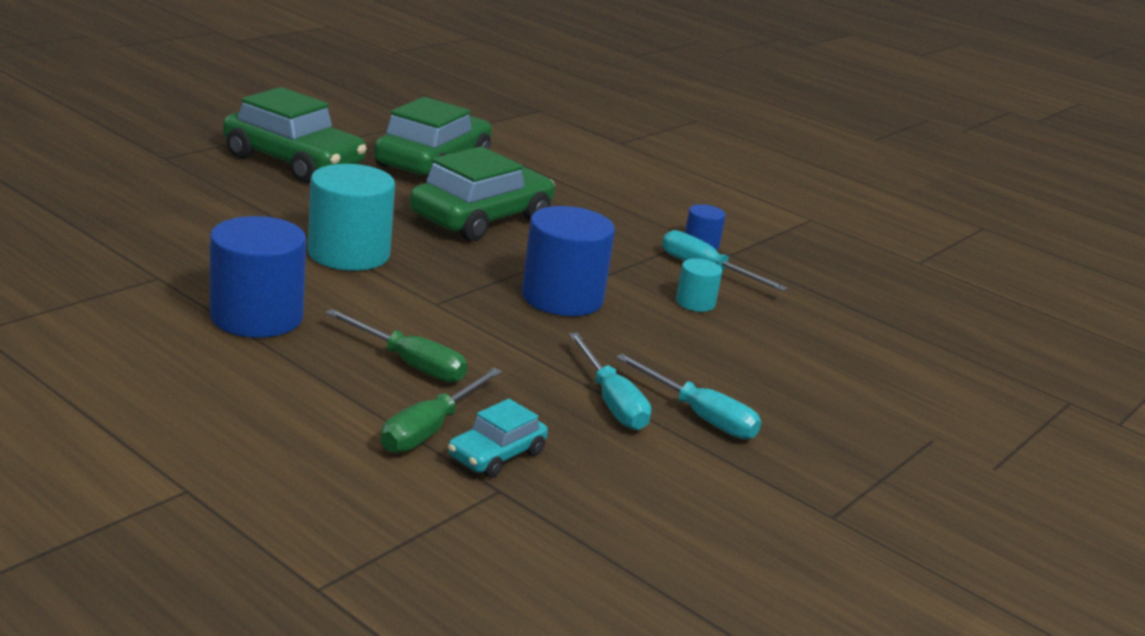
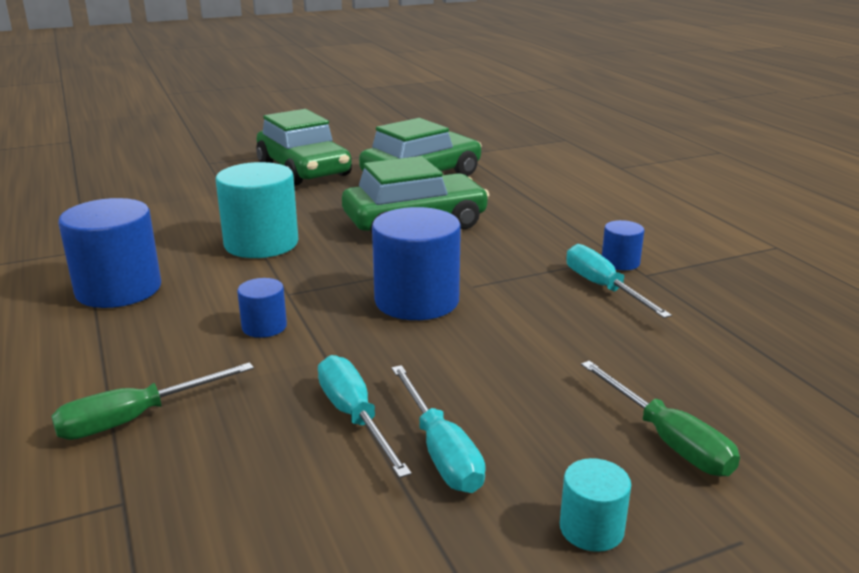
camera: 30 degrees right, 0 degrees up
(409, 363) = (196, 347): green screwdriver -> green screwdriver (667, 440)
(450, 337) = (264, 327): none -> blue cylinder
(496, 455) = (166, 459): turquoise car -> none
(611, 401) = (355, 417): turquoise screwdriver -> turquoise screwdriver turned 150 degrees clockwise
(695, 302) = (558, 320): turquoise cylinder -> turquoise cylinder (591, 529)

